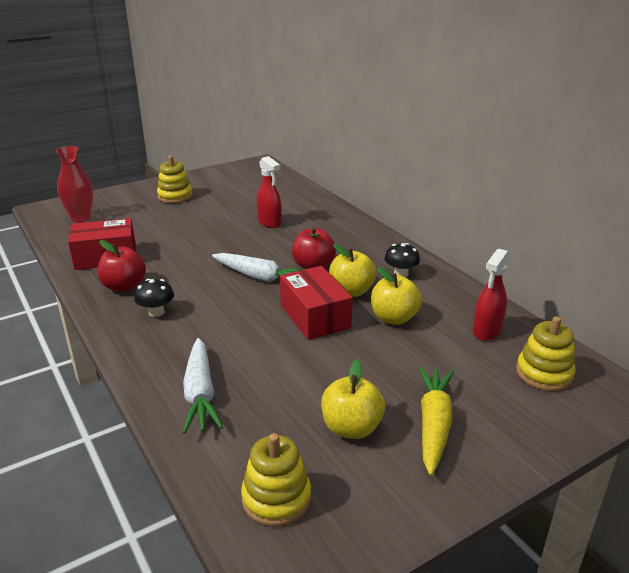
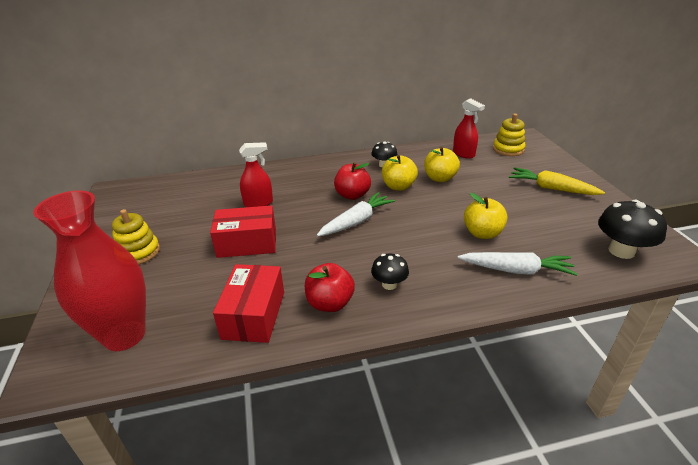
camera: 70 degrees left, 5 degrees up
(81, 218) = (124, 335): red vase -> red vase, size x1.58
(276, 498) = (621, 251): yellow stacking toy -> black mushroom
(315, 316) = (427, 206): red box -> red box (247, 243)
(351, 428) = (555, 214): yellow apple -> yellow apple (482, 233)

